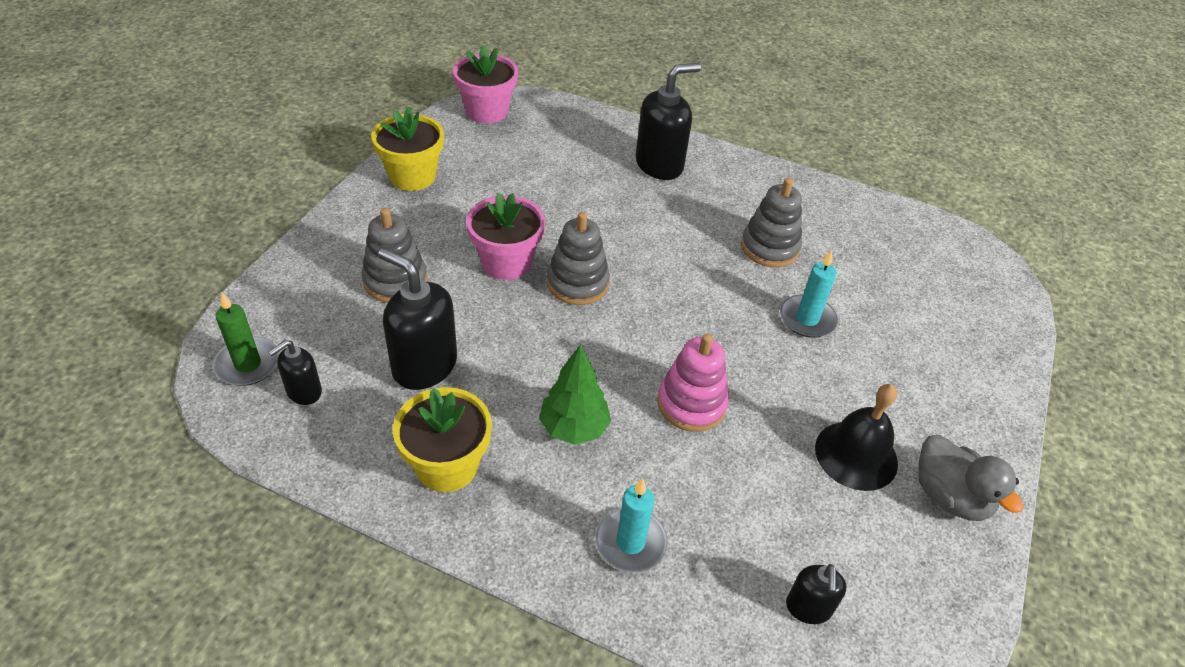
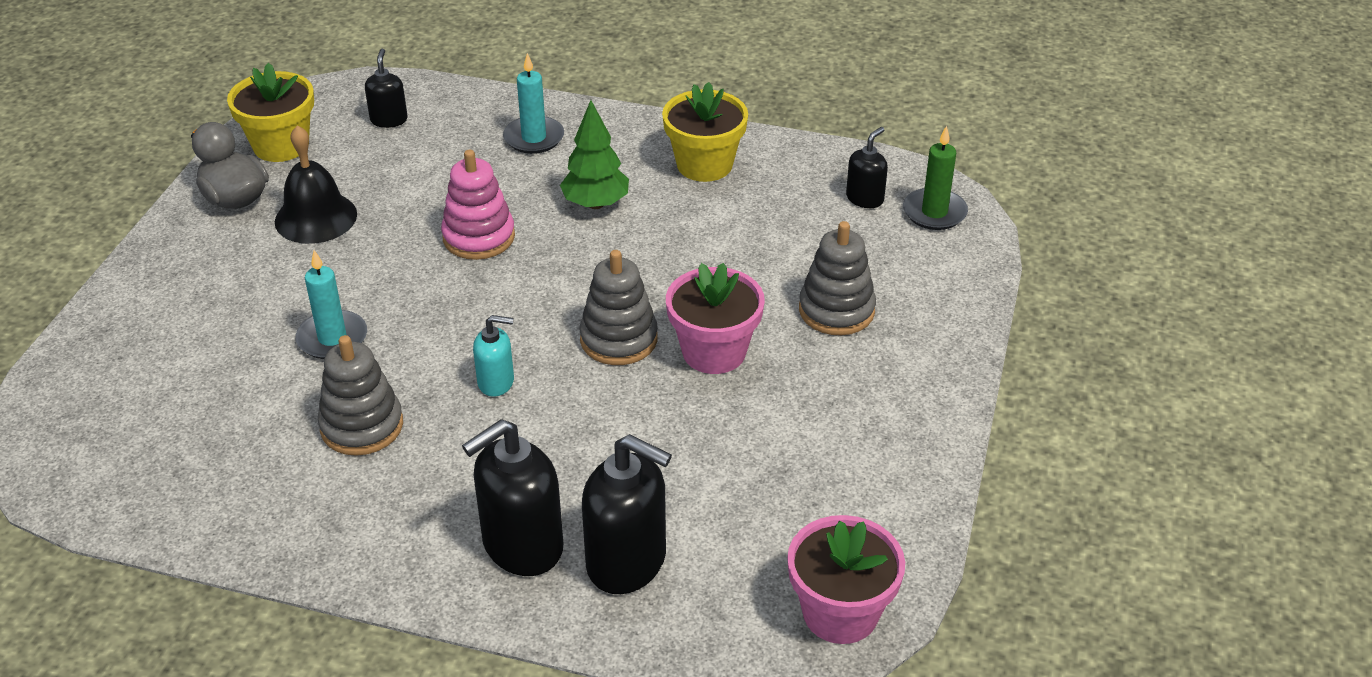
camera: 175 degrees right, 5 degrees down
(412, 176) = (894, 457): yellow flower pot -> yellow flower pot (281, 145)
(424, 365) = (761, 234): black soap dispenser -> black soap dispenser (627, 562)
(675, 264) = (496, 382): none -> turquoise soap dispenser

